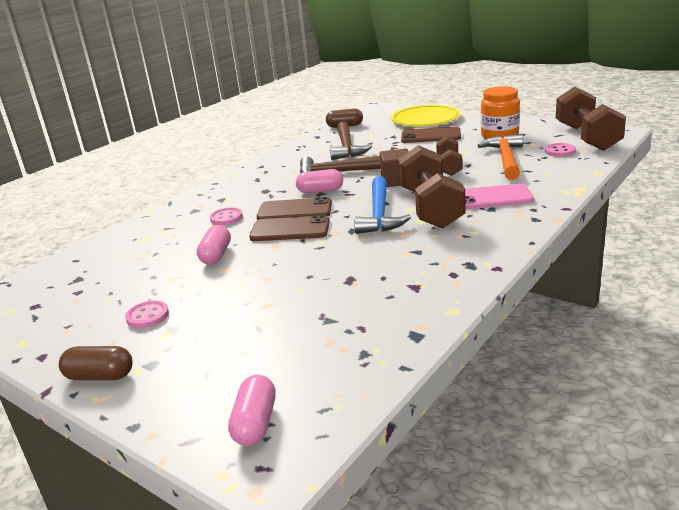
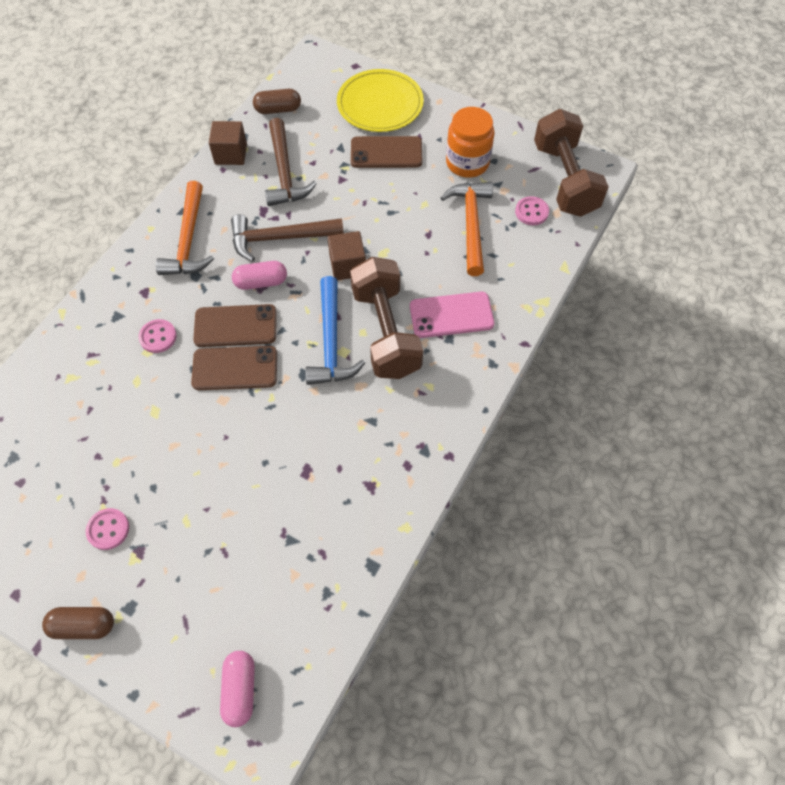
camera: 10 degrees left, 35 degrees up
(216, 255) = (159, 417): pink capsule -> none
(263, 177) = (188, 240): none -> orange hammer
(305, 143) = (231, 154): none -> brown cube
(449, 167) = (407, 237): brown dumbbell -> none

